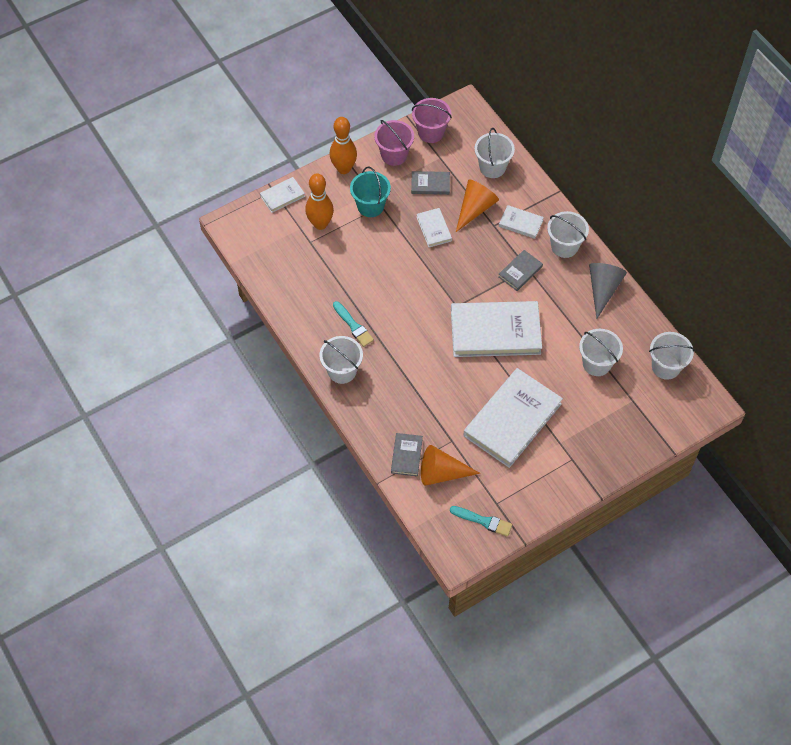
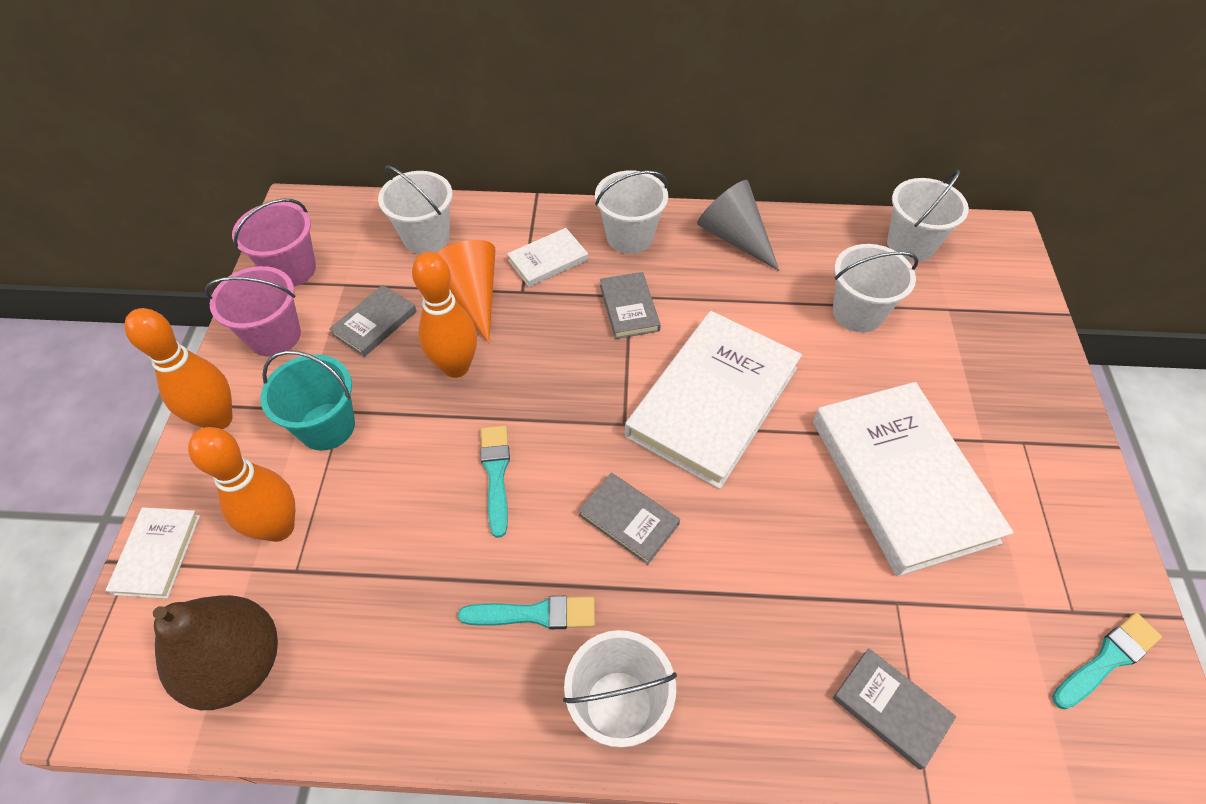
camera: 55 degrees left, 5 degrees down
(268, 251) = (238, 664): none -> brown pear
(397, 277) = (496, 474): none -> turquoise brush
(414, 333) = (628, 519): none -> grey book
(434, 229) = (456, 367): white book -> orange bowling pin
(441, 473) = (962, 667): orange cone -> none

